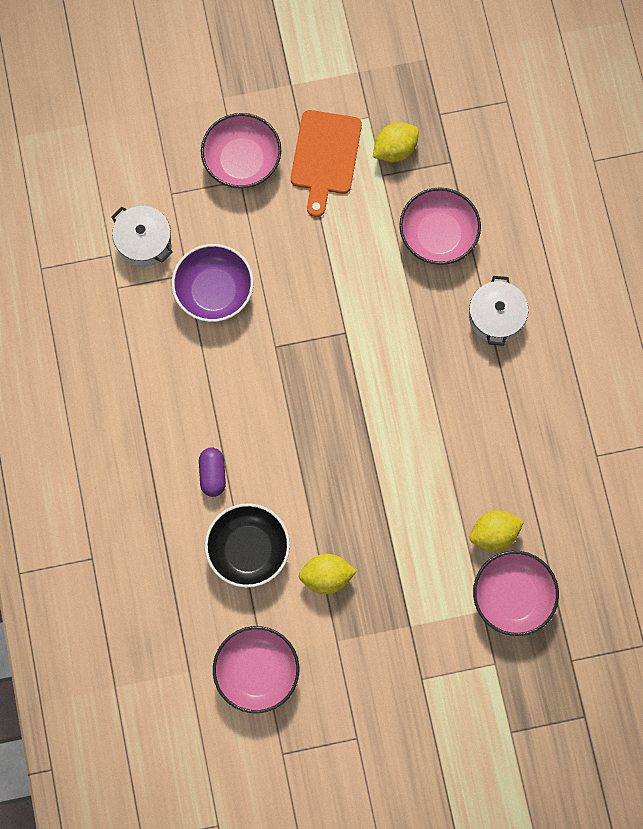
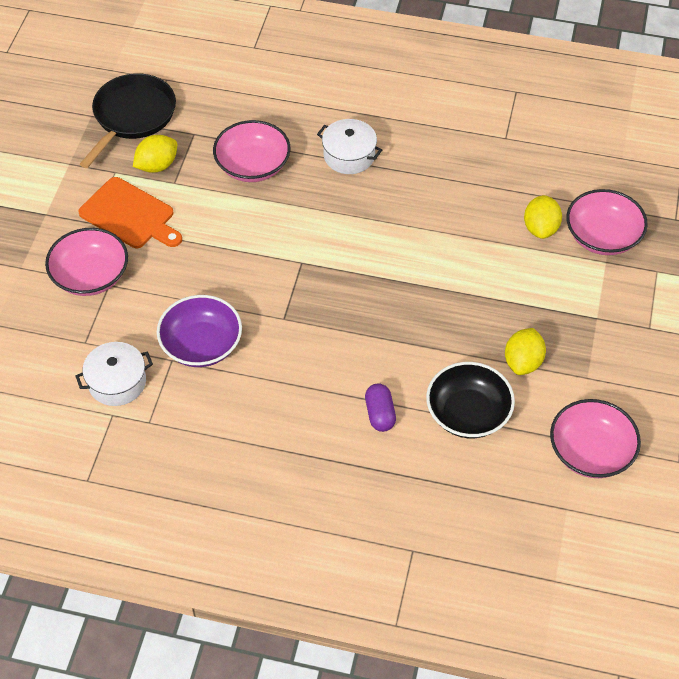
camera: 65 degrees left, 20 degrees down
(213, 474) = (380, 414): purple capsule -> purple capsule turned 60 degrees clockwise
(395, 149) = (157, 165): yellow lemon -> yellow lemon turned 60 degrees clockwise
(443, 96) = (132, 116): none -> black pan

